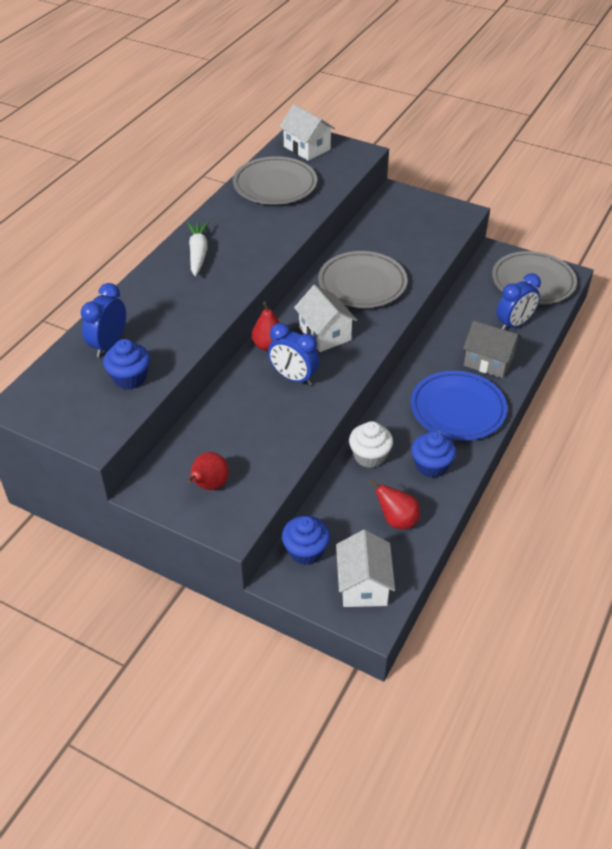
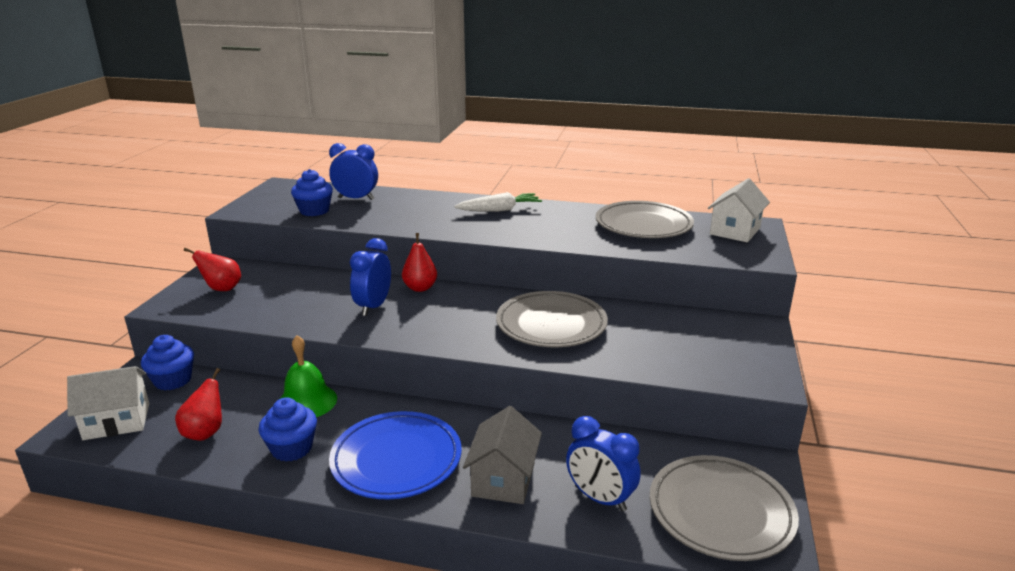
camera: 75 degrees right, 20 degrees down
(325, 334) = (450, 314): white house -> none
(369, 456) = (307, 401): white cupcake -> green bell

